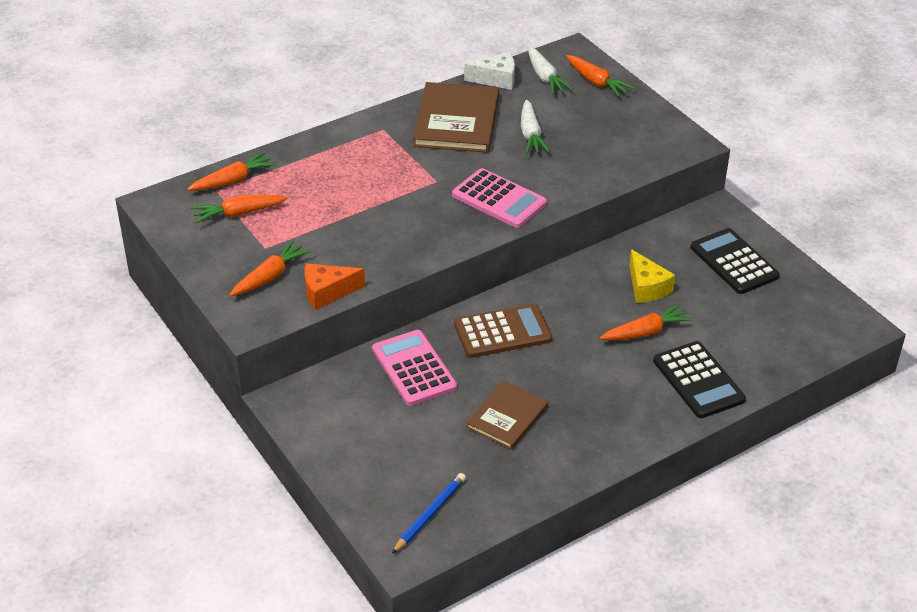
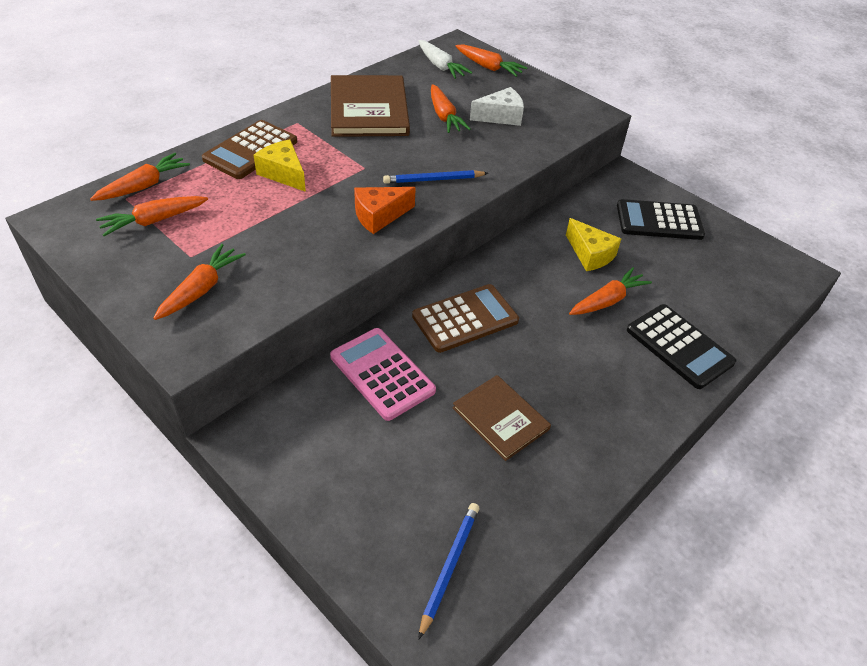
camera: 15 degrees left, 5 degrees up
(327, 292) = (272, 301): orange cheese -> orange cheese (379, 216)
(333, 154) = (250, 150): none -> brown calculator
(359, 180) = (283, 174): none -> yellow cheese
(496, 79) = (396, 71): white cheese -> white cheese (500, 116)
(499, 199) = (433, 180): pink calculator -> blue pencil
(507, 417) = (500, 418): brown book -> brown book turned 60 degrees counterclockwise
(530, 134) = (444, 116): white carrot -> orange carrot
(734, 262) = (659, 221): black calculator -> black calculator turned 45 degrees counterclockwise

